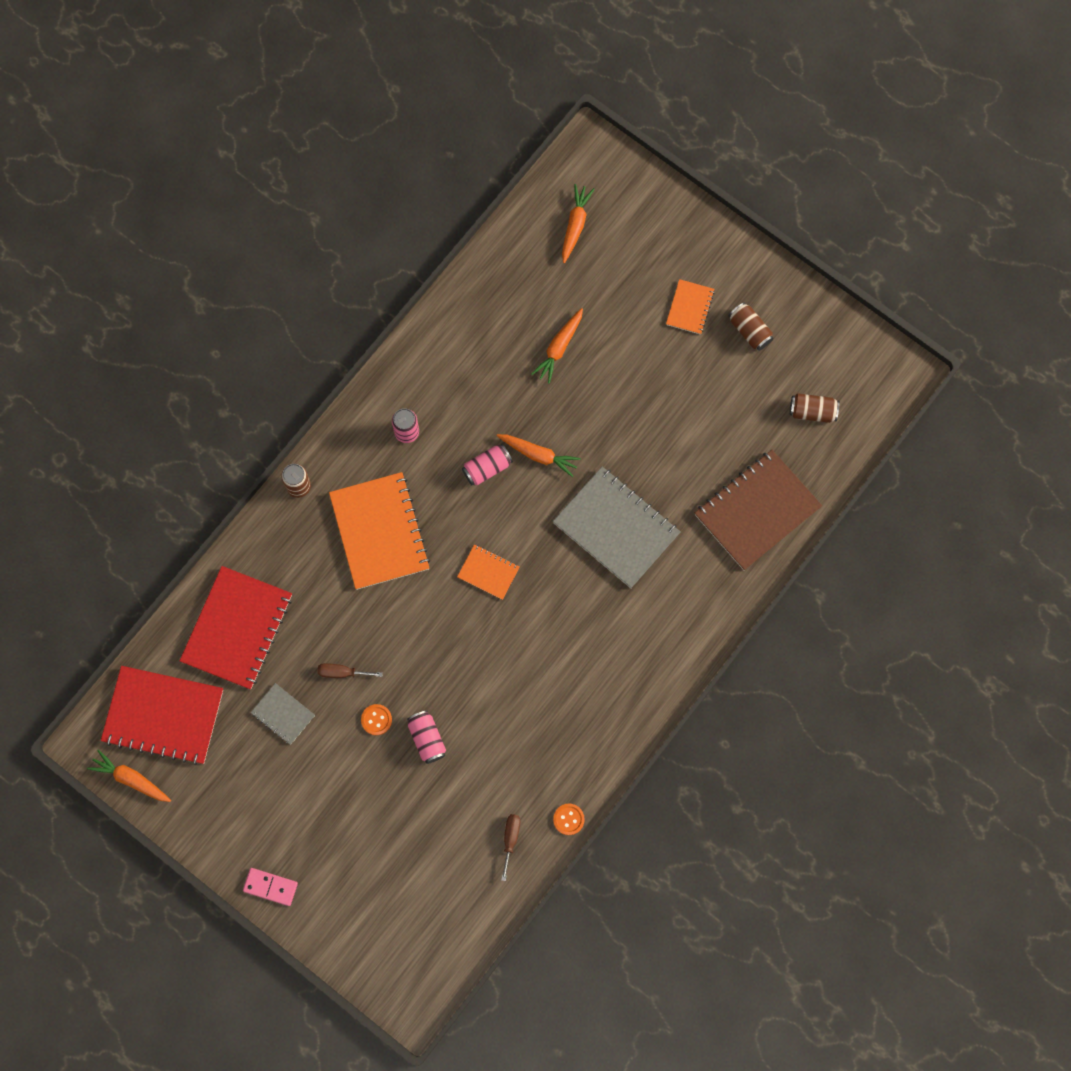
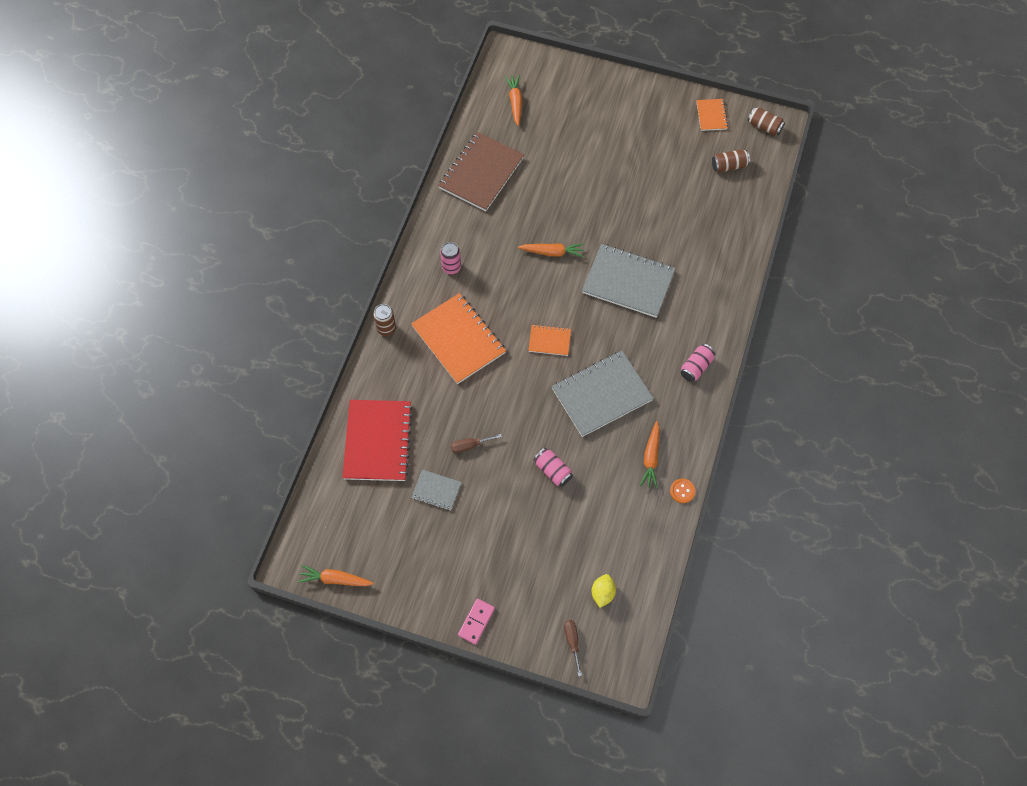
camera: 20 degrees left, 10 degrees down
(163, 715) = (344, 523): red notebook -> none
(270, 887) = (476, 622): pink domino -> pink domino turned 60 degrees counterclockwise
(376, 720) = (509, 470): orange button -> none
(425, 907) = (602, 593): none -> yellow lemon
(487, 468) = (519, 272): pink can -> pink can (696, 367)
(510, 839) = (645, 521): brown screwdriver -> brown screwdriver (572, 642)
(523, 664) = (602, 395): none -> grey notebook
(559, 348) = (537, 180): orange carrot -> orange carrot (651, 458)
(689, 307) = (616, 128): orange notebook -> orange notebook (711, 115)
(750, 331) = (663, 130): brown can -> brown can (764, 127)
(757, 511) = (721, 239): brown notebook -> brown notebook (481, 173)

